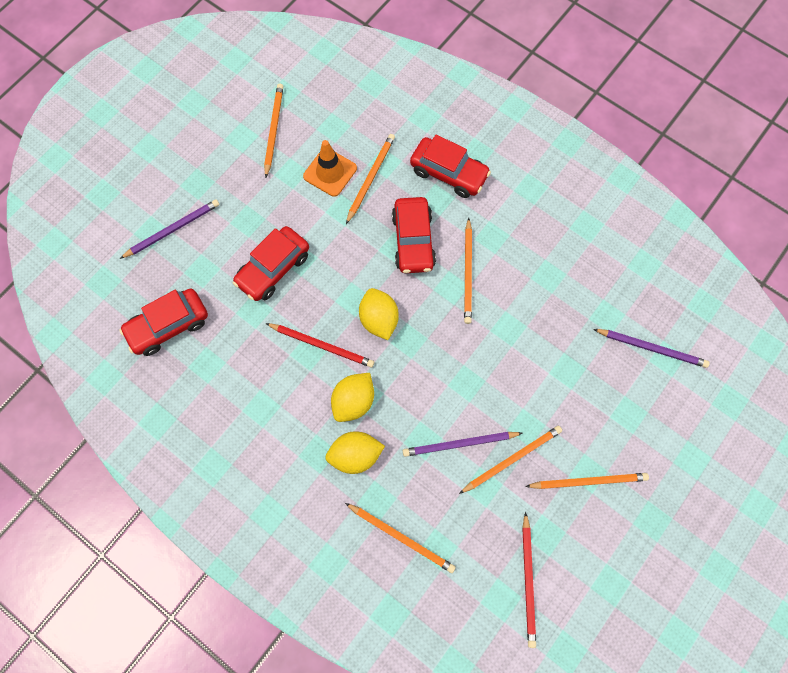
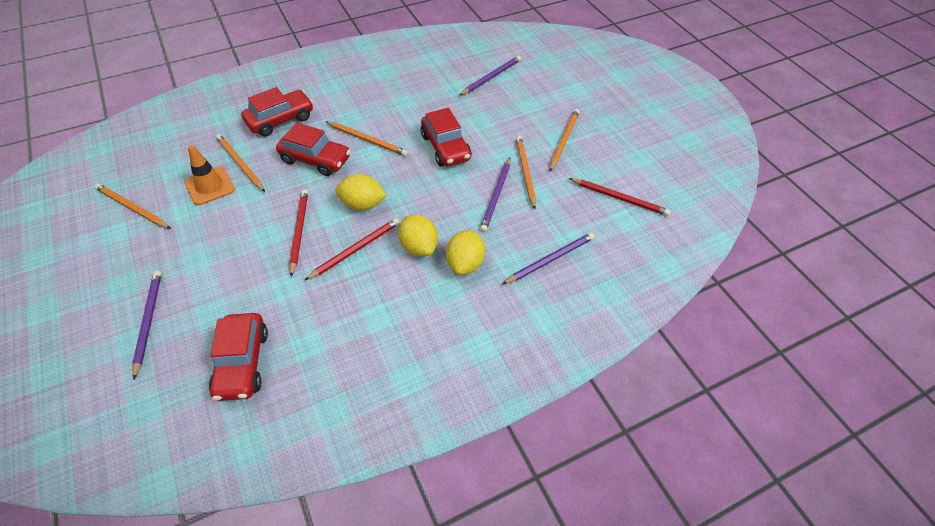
camera: 65 degrees left, 20 degrees down
(273, 269) = (259, 257): red car -> red car (446, 147)
(318, 283) = (299, 231): none -> red pencil
(401, 537) = (550, 259): orange pencil -> purple pencil

